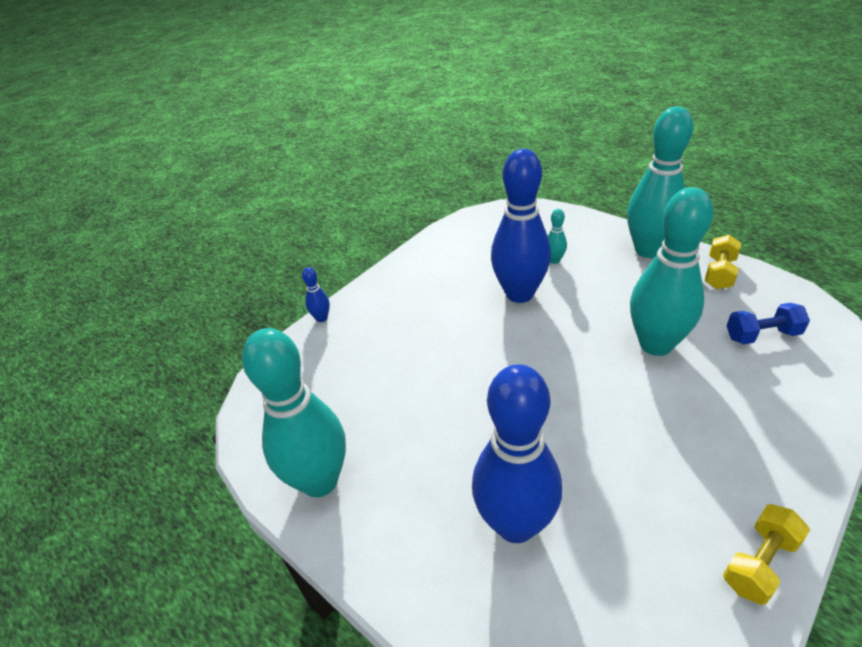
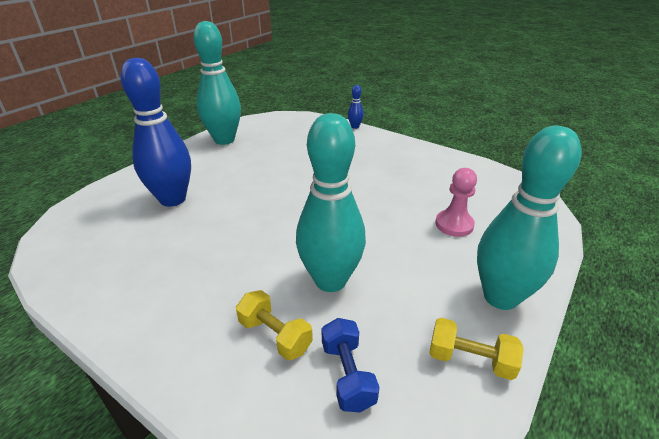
camera: 80 degrees right, 5 degrees down
(519, 294) = (395, 203): blue bowling pin -> none
(554, 260) = (454, 224): turquoise bowling pin -> pink pawn
(759, 563) = (95, 302): yellow dumbbell -> yellow dumbbell (275, 335)

